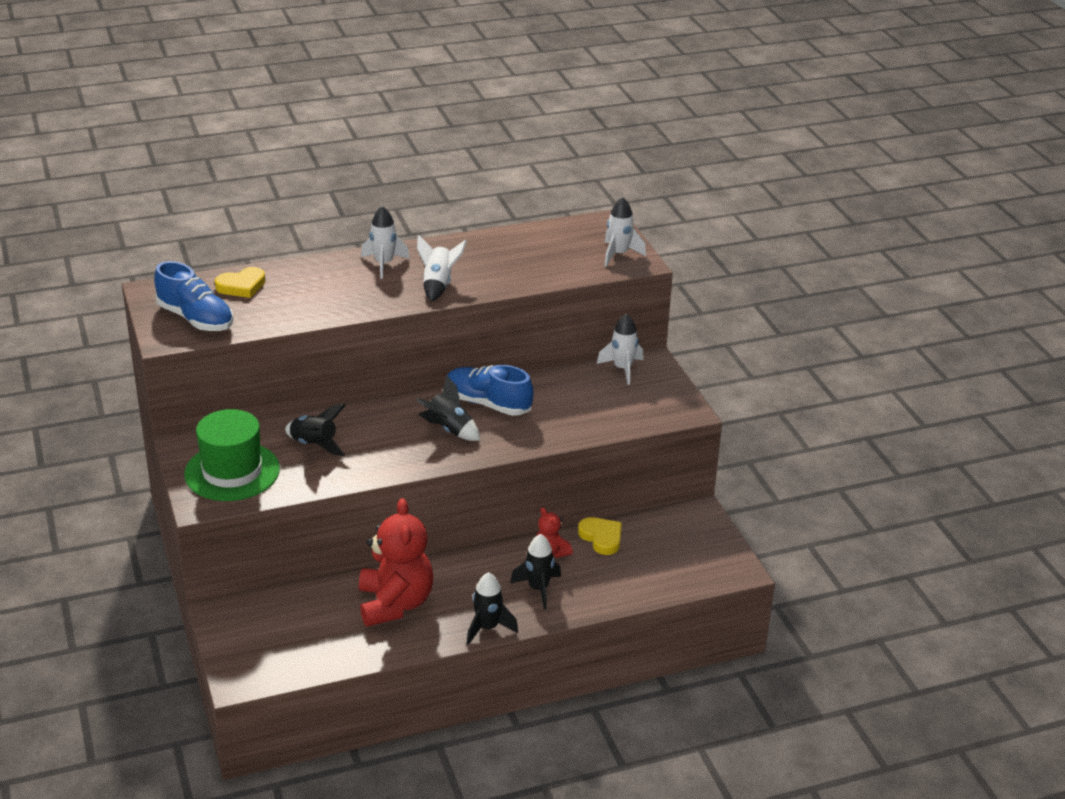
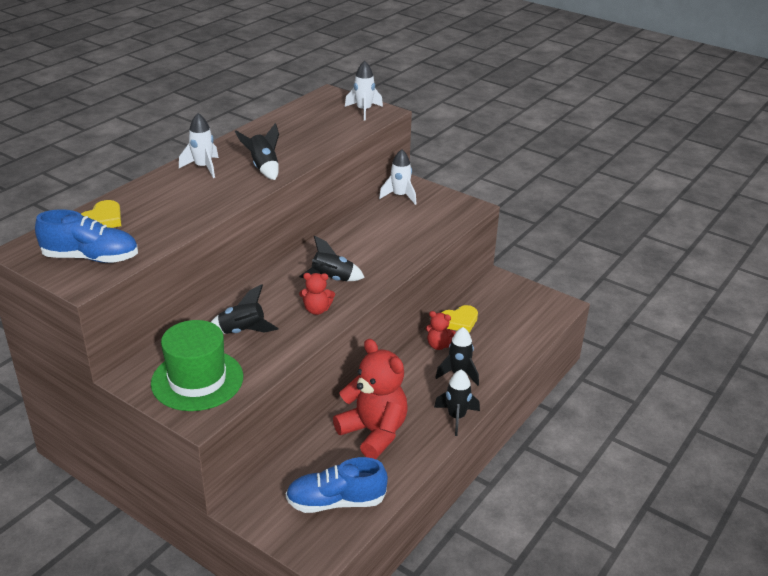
camera: 35 degrees left, 0 degrees up
(401, 453) = (317, 310): none -> red teddy bear
(438, 285) = (263, 168): white rocket -> black rocket
(487, 404) = (338, 251): blue shoe -> blue shoe (336, 502)
(601, 538) = (459, 321): yellow heart -> yellow heart turned 135 degrees clockwise

